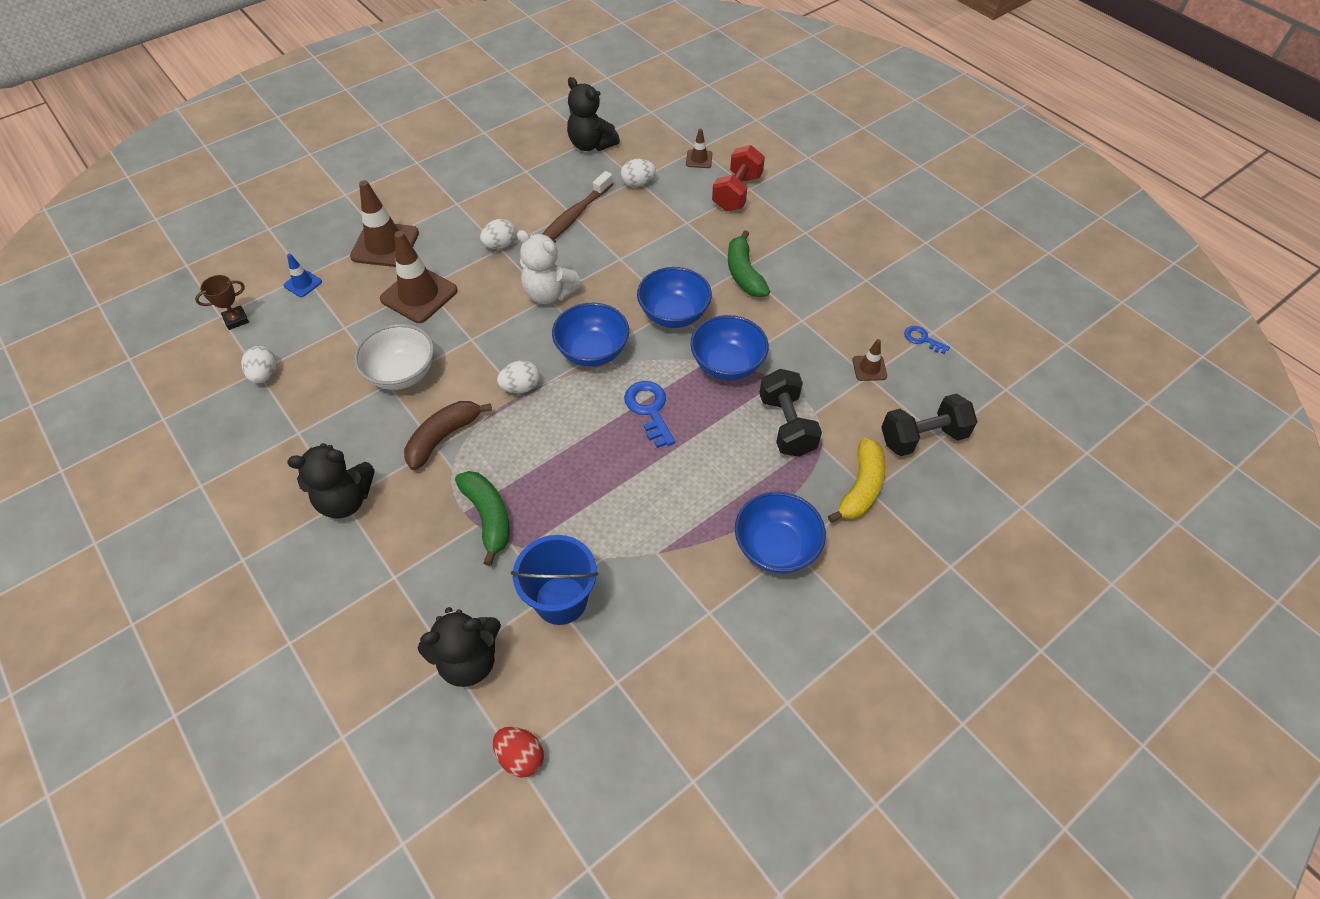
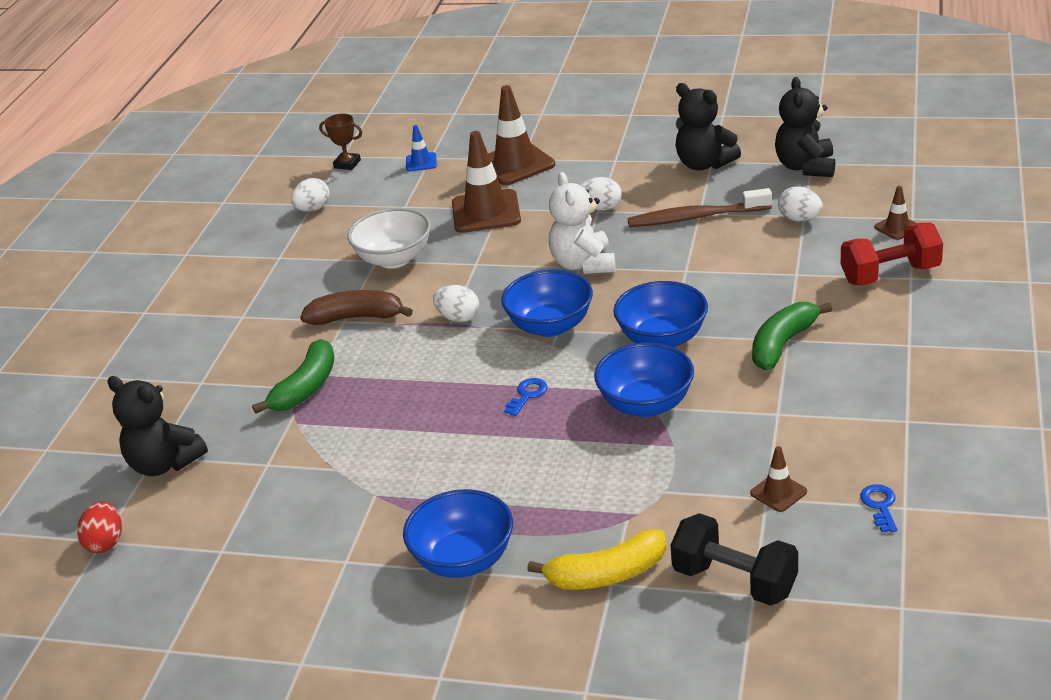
camera: 55 degrees right, 20 degrees down
(345, 500) = (243, 317): black teddy bear -> black teddy bear (704, 164)
(561, 600) = (268, 473): blue bucket -> none
(649, 409) = (527, 395): blue key -> blue key, size x0.60
(787, 425) = (621, 483): black dumbbell -> none

